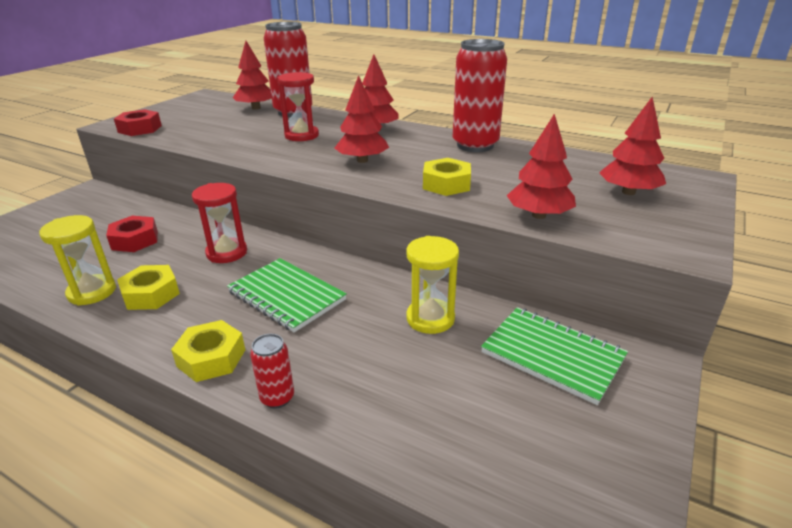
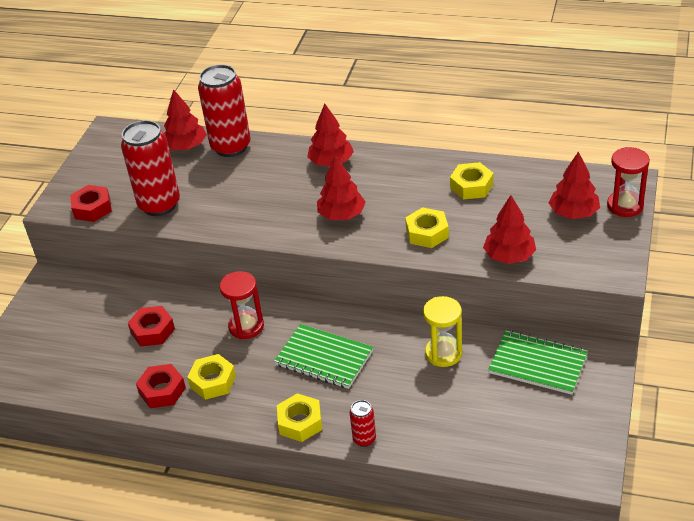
camera: 10 degrees left, 10 degrees up
(92, 292) = (162, 391): yellow hourglass -> red nut
(301, 135) = (264, 187): red hourglass -> red hourglass (625, 206)
(475, 145) = (434, 171): red can -> red can (159, 205)
(511, 159) = (471, 186): none -> yellow nut

